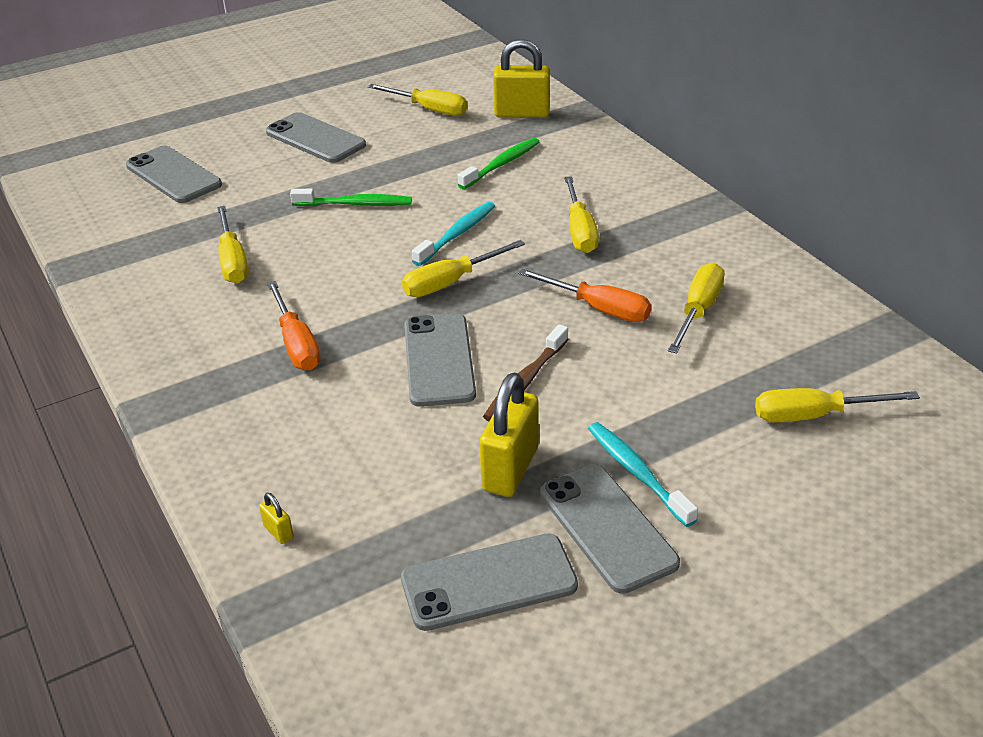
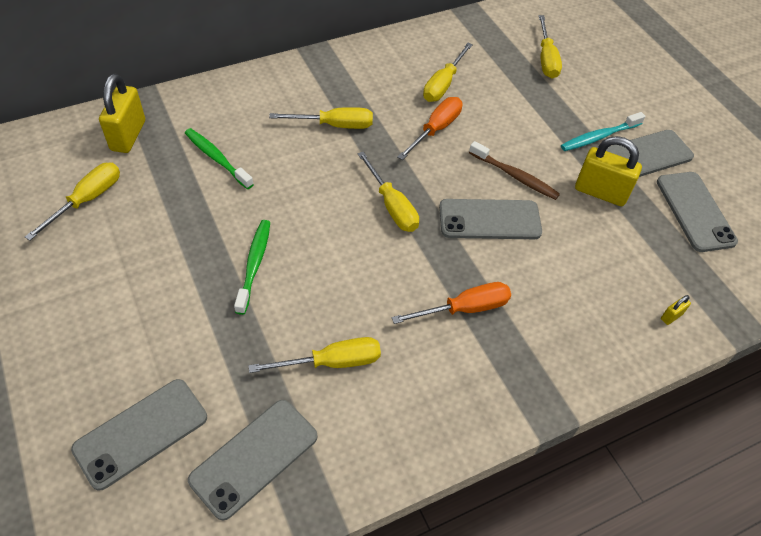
camera: 90 degrees left, 15 degrees up
(315, 139) = (109, 296): grey phone -> grey phone (254, 458)
(456, 234) = (323, 197): turquoise toothbrush -> none
(698, 311) = (443, 84): yellow screwdriver -> yellow screwdriver turned 90 degrees counterclockwise

